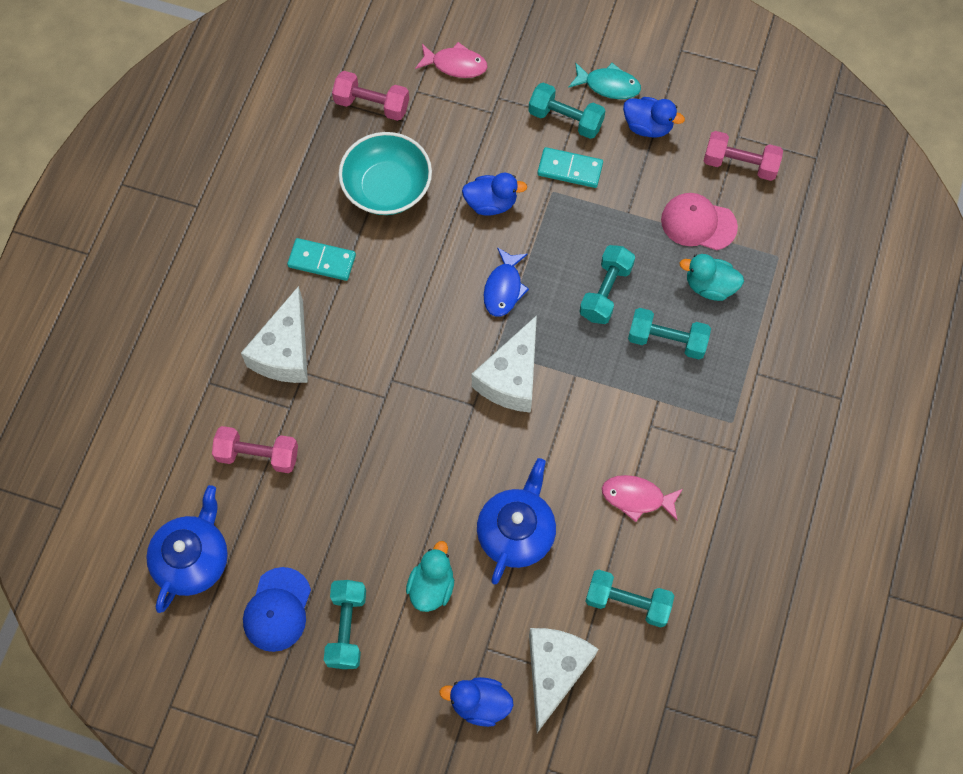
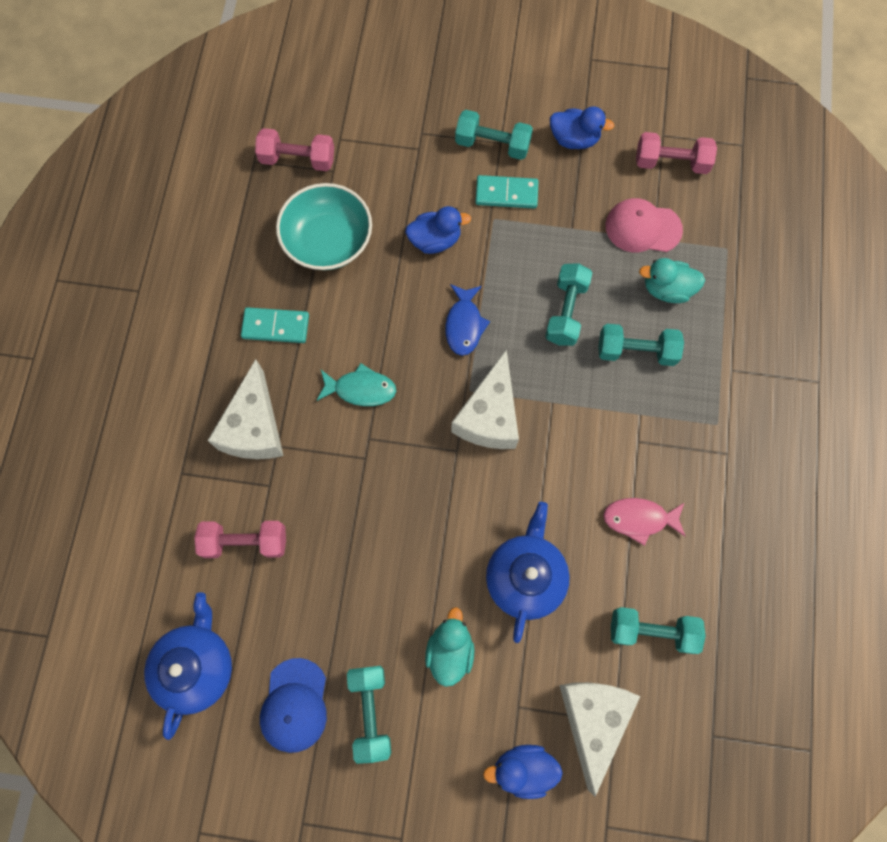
camera: 10 degrees left, 5 degrees up
(455, 65) = (374, 107): pink fish -> none
(608, 85) = (528, 104): turquoise fish -> turquoise fish (361, 389)

